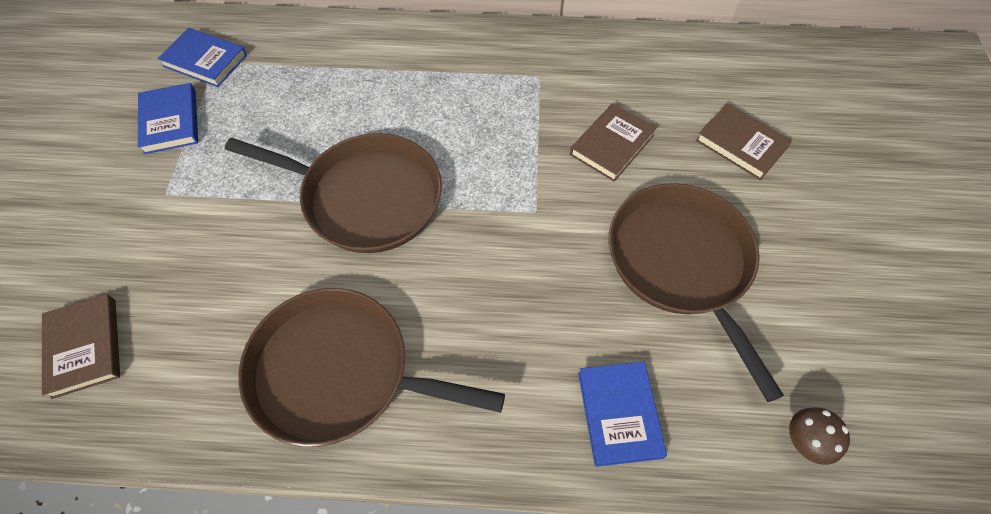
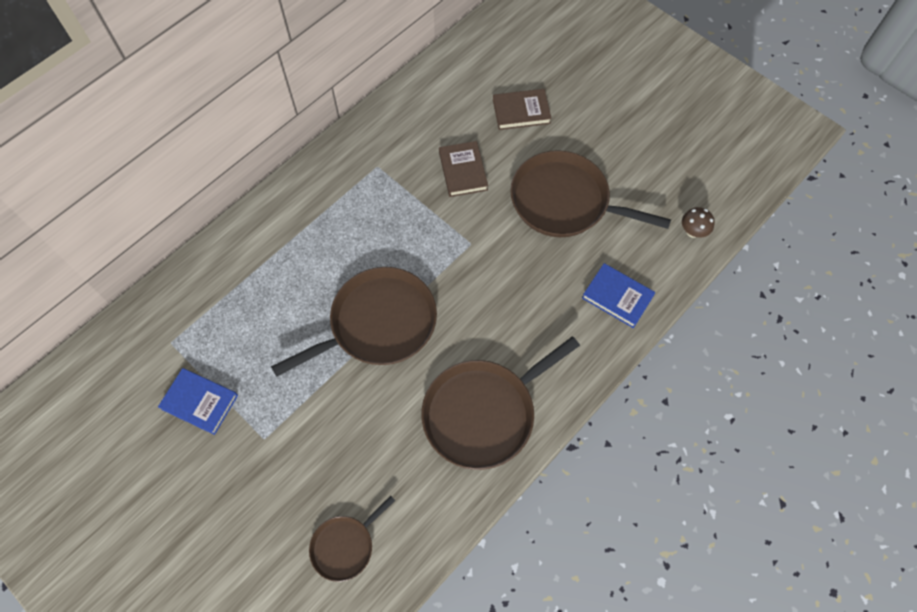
camera: 50 degrees left, 5 degrees up
(84, 347) = (345, 546): brown book -> brown pan
(205, 61) = (161, 349): blue book -> none

